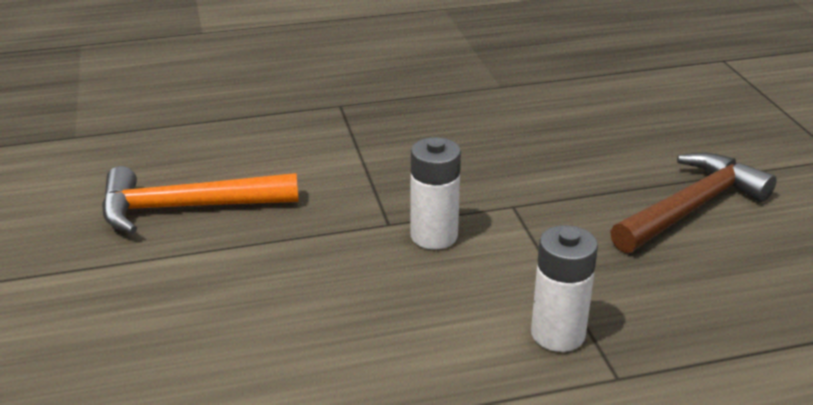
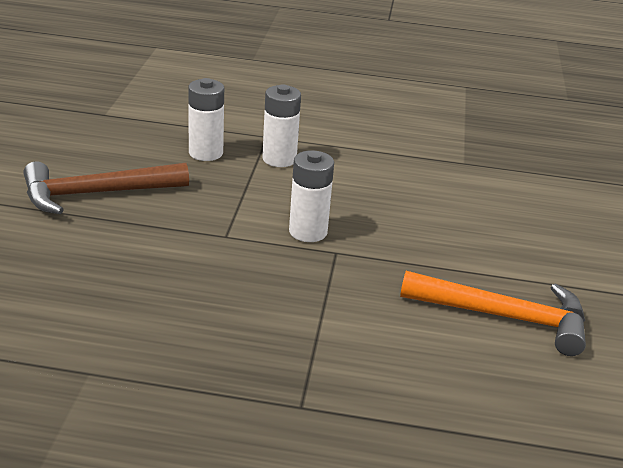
camera: 160 degrees left, 0 degrees up
(658, 308) = (205, 153): none -> white battery

